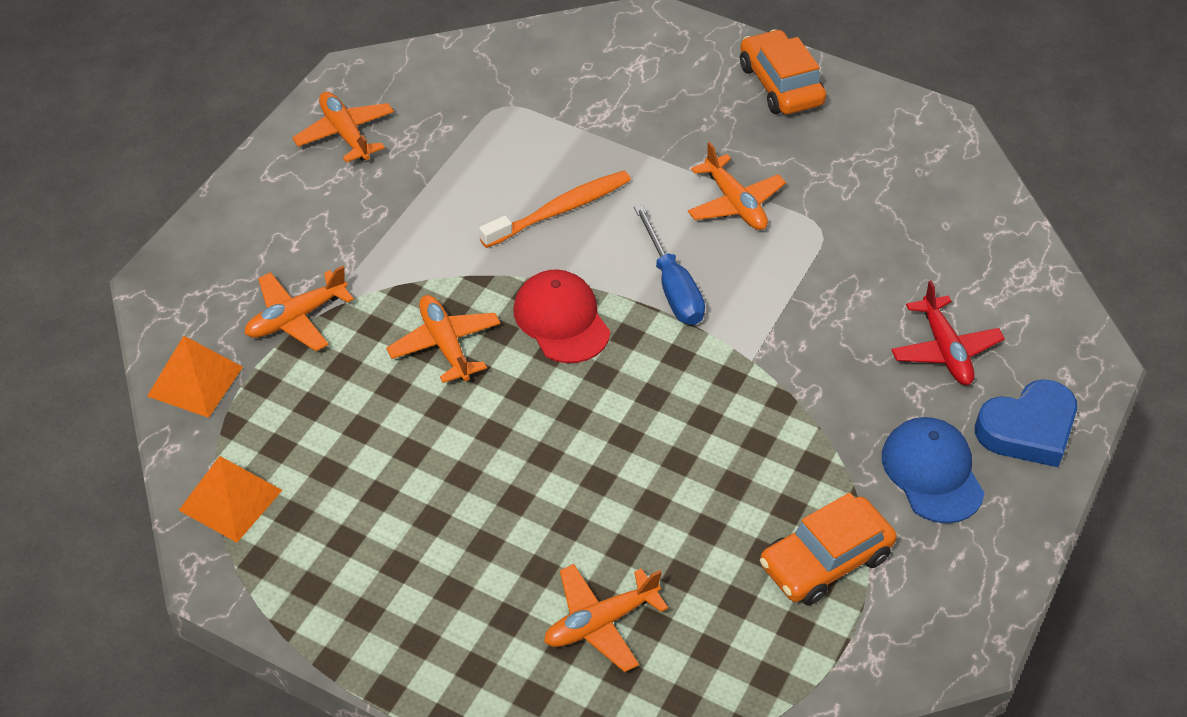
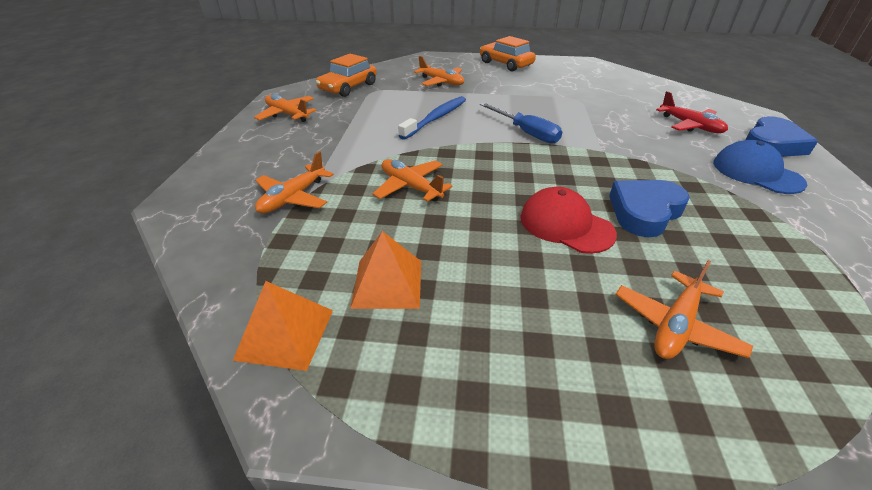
camera: 20 degrees left, 10 degrees down
(195, 381) = (222, 254): orange pyramid -> orange pyramid (387, 283)
(560, 210) = (436, 118): orange toothbrush -> blue toothbrush
(561, 320) = (476, 159): red cap -> red cap (566, 225)
(706, 482) = (644, 212): none -> blue heart
(734, 203) = (525, 99): orange plane -> orange plane (441, 82)
(825, 561) = (765, 232): orange car -> orange car (348, 87)

